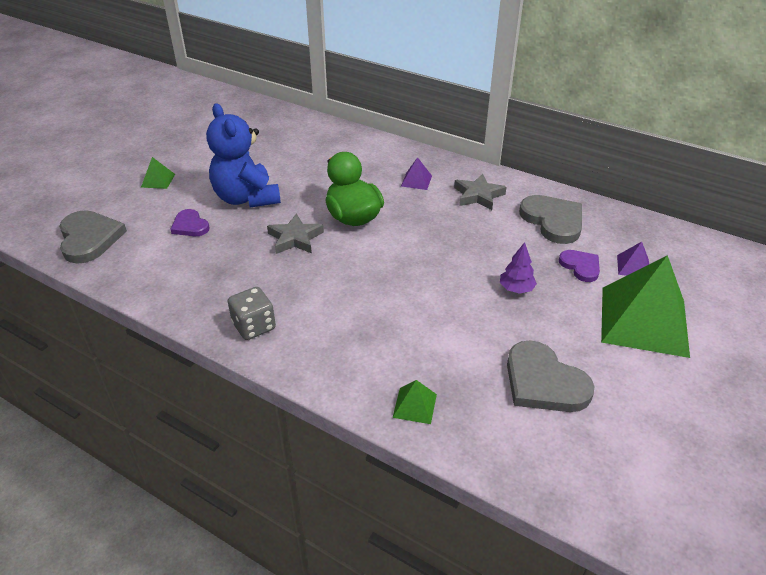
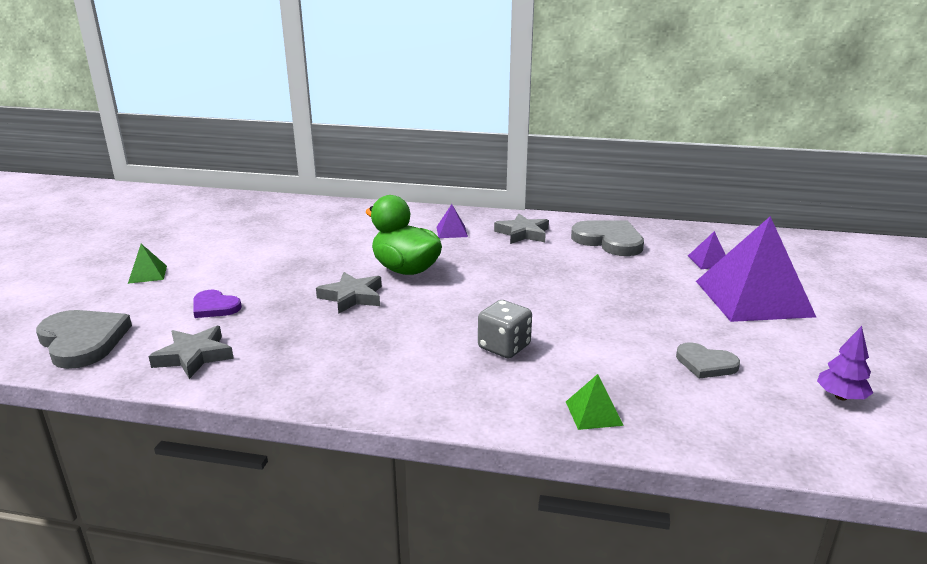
camera: 20 degrees left, 15 degrees down
(155, 271) = (194, 356): none -> grey star
(246, 198) = (270, 273): blue teddy bear -> none
(254, 326) = (356, 382): grey dice -> grey dice (504, 347)
(516, 289) = (617, 296): purple tree -> purple tree (841, 397)
(543, 382) = (705, 363): grey heart -> grey heart, size x0.58
(580, 266) = (662, 269): purple heart -> none
(644, 321) = (753, 298): green pyramid -> purple pyramid

